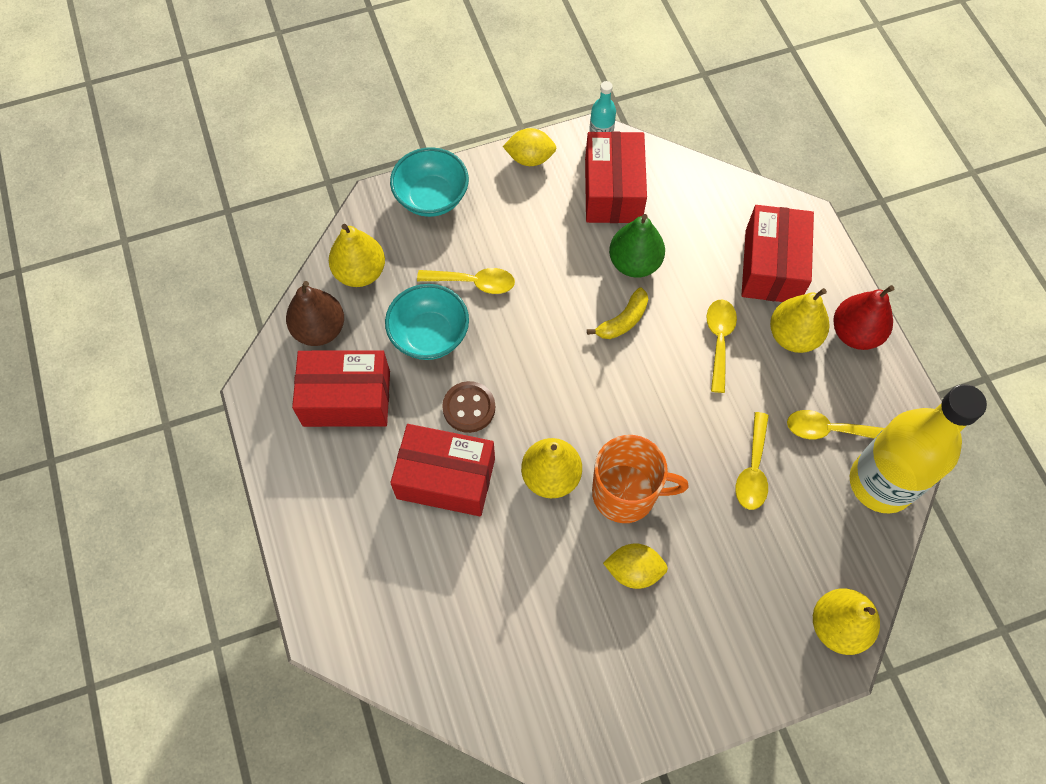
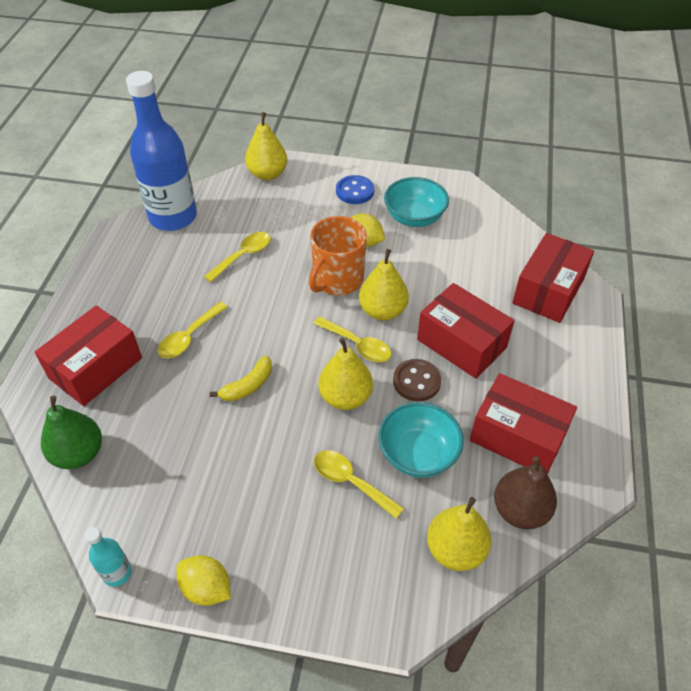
camera: 150 degrees left, 15 degrees down
(432, 197) = (338, 598): turquoise bowl -> turquoise bowl (414, 217)
(613, 190) = (157, 504): red box -> red box (548, 291)
(623, 320) = (248, 386): yellow banana -> yellow banana turned 150 degrees clockwise
(626, 493) = (337, 280): orange mug -> orange mug turned 90 degrees counterclockwise
(634, 263) = (199, 426): green pear -> green pear (78, 454)
(704, 659) = (355, 191): none -> blue button
(793, 336) = (134, 315): yellow pear -> yellow pear (345, 397)
(829, 430) = (173, 254): yellow spoon -> yellow spoon (357, 345)
(855, 333) = (91, 296): red pear -> none
(881, 483) = (173, 217): yellow bottle -> blue bottle

